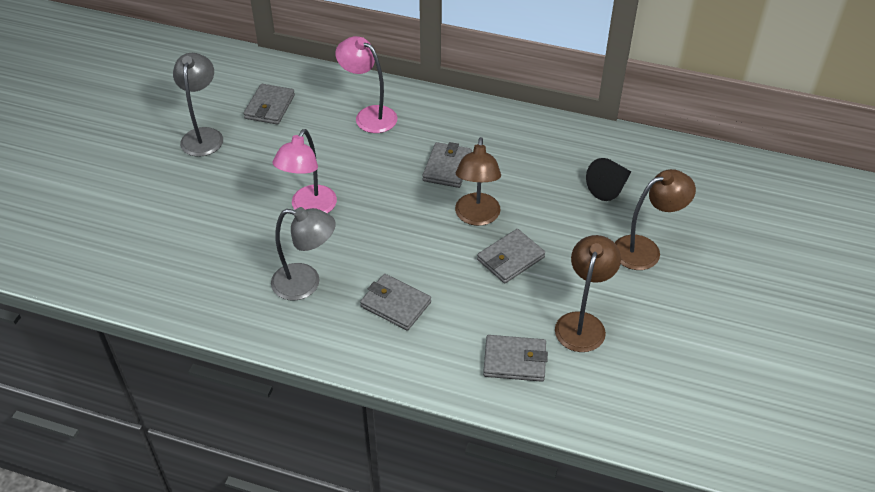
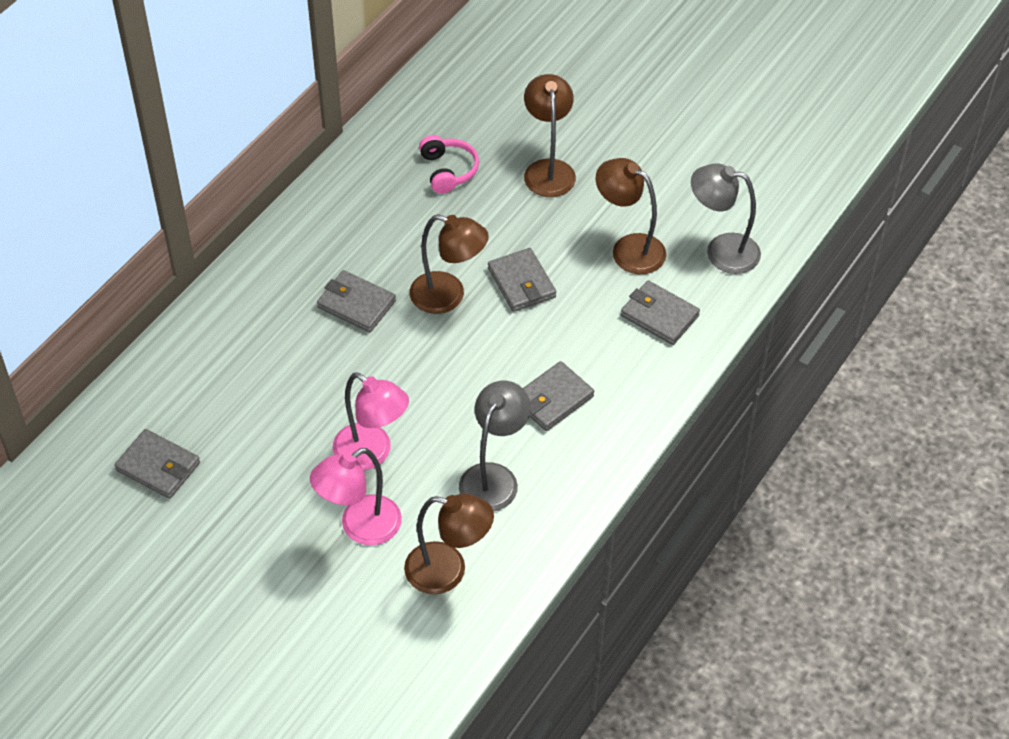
camera: 75 degrees left, 5 degrees up
(203, 135) = (183, 551): grey lamp -> grey lamp (721, 251)
(211, 275) = (448, 571): none -> brown lamp
(369, 115) = (227, 361): pink lamp -> pink lamp (360, 527)
(514, 360) = (659, 315): grey wallet -> grey wallet turned 75 degrees counterclockwise
(609, 188) = (448, 170): black cone -> pink headphones

